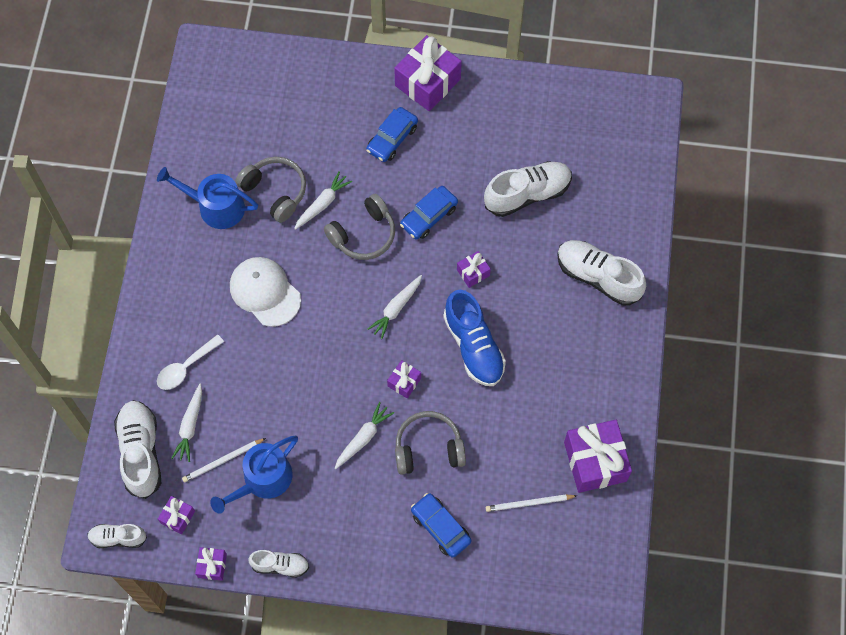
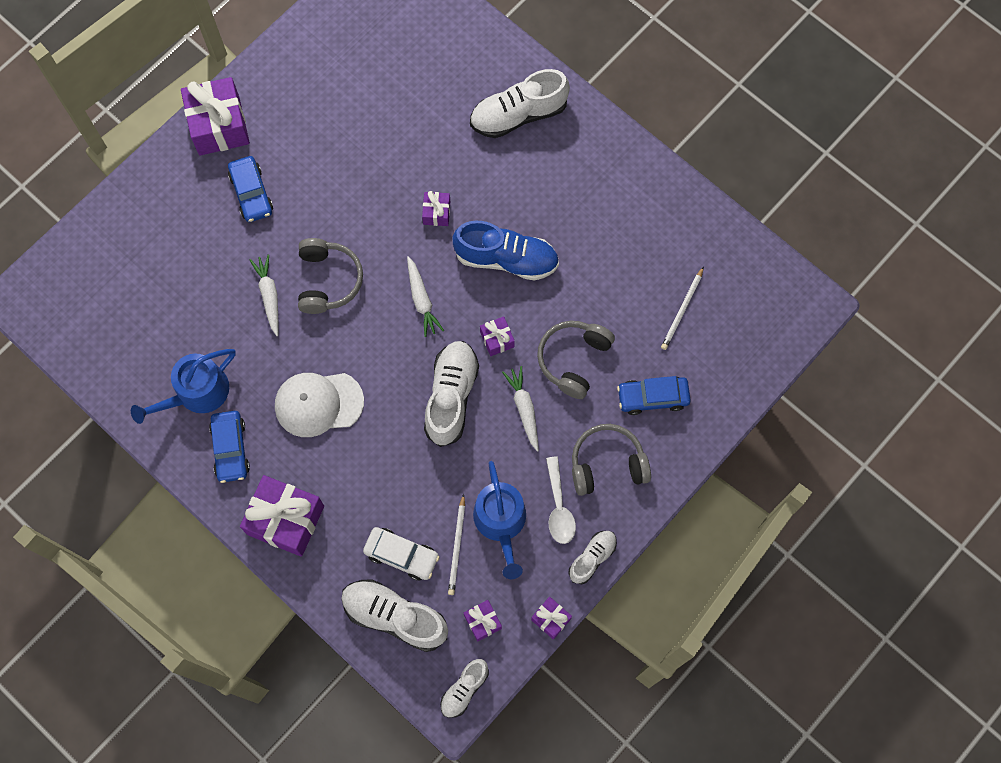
camera: 55 degrees left, 5 degrees up
(186, 367) = (340, 523): white spoon -> white spoon (559, 507)
(190, 426) = (401, 555): white carrot -> white car
(275, 191) = (223, 329): grey headphones -> grey headphones (607, 464)
(429, 216) = (353, 213): blue car -> blue car (230, 449)
(527, 194) = (396, 118): white shoe -> white shoe (451, 396)
(595, 461) = (682, 232): purple gift -> purple gift (285, 520)

